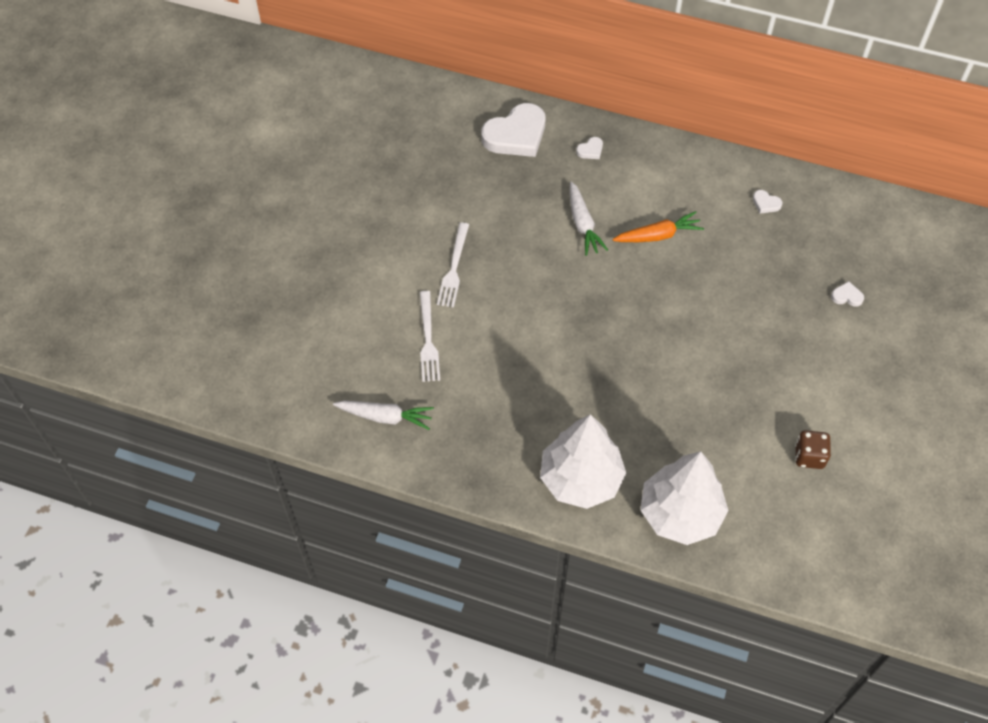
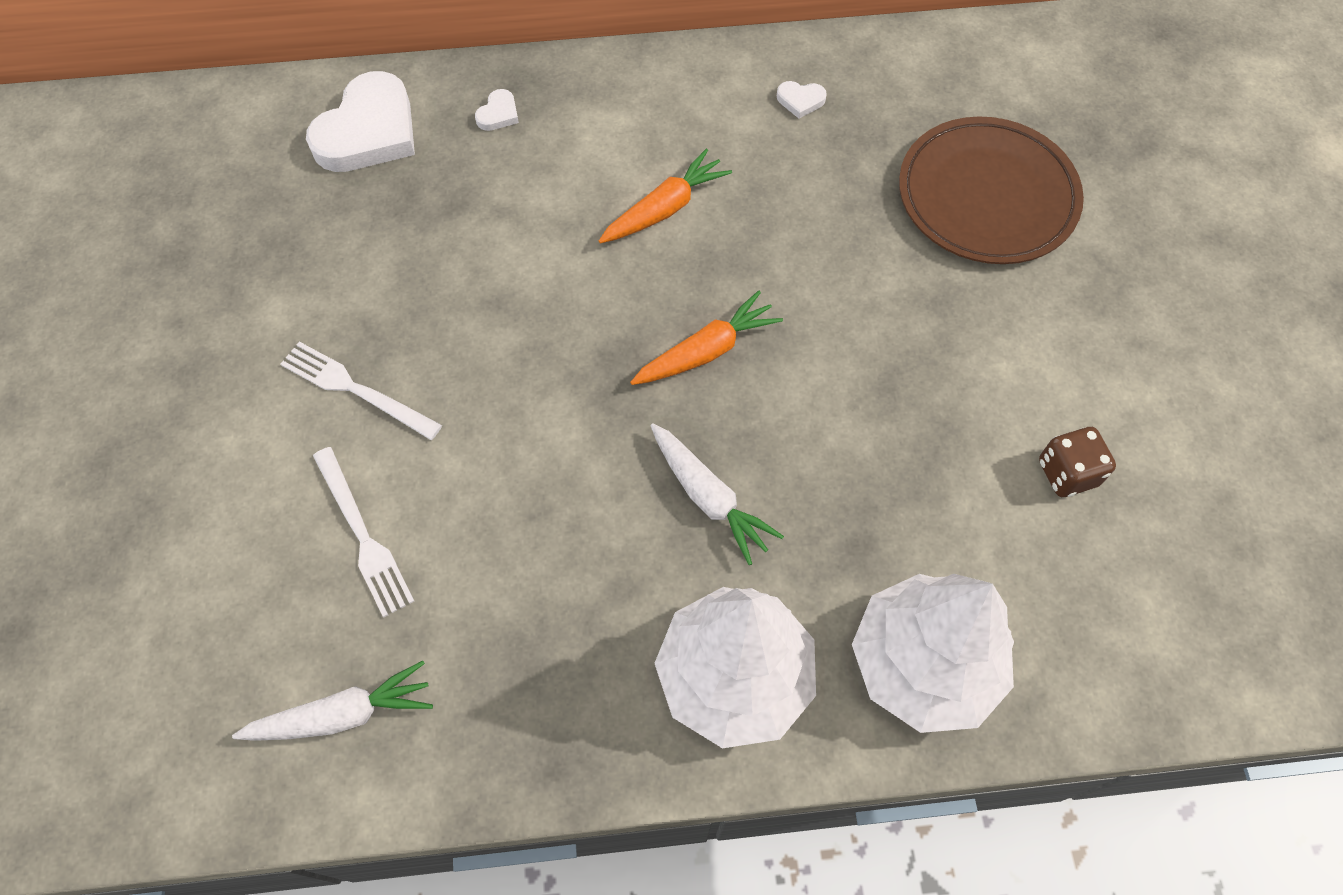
camera: 25 degrees left, 5 degrees up
(454, 268) = (356, 389): white fork -> white fork turned 135 degrees clockwise
(582, 224) = (538, 234): white carrot -> white carrot (708, 497)
(643, 318) = (706, 351): none -> orange carrot
(847, 296) = (987, 196): white heart -> brown plate

